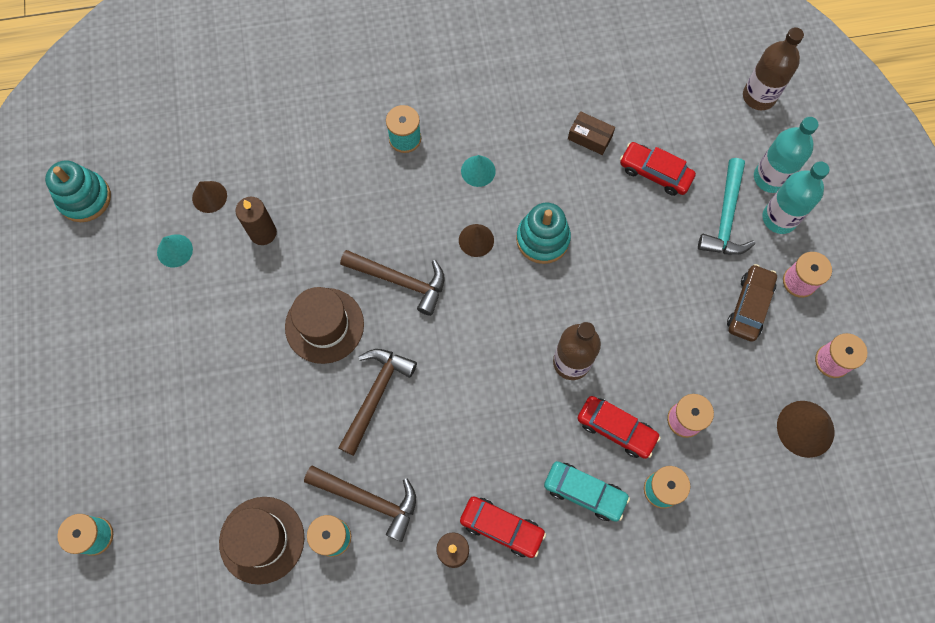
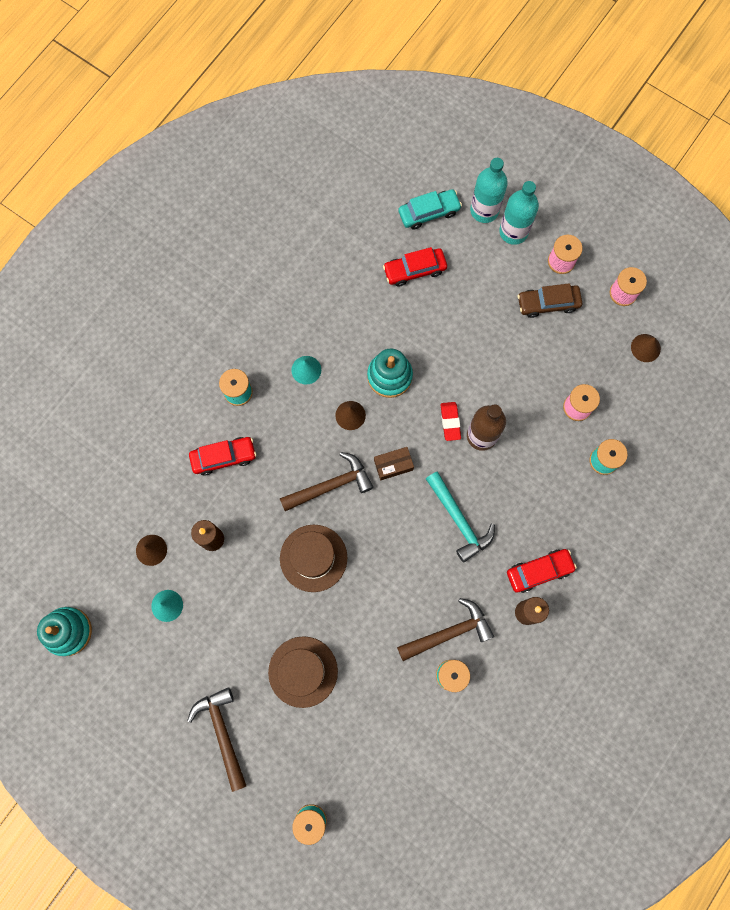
camera: 45 degrees left, 5 degrees up
(262, 540) = (412, 719): brown hat -> brown hat (303, 671)
(376, 395) = (389, 568): brown hammer -> brown hammer (222, 732)
(555, 325) = (450, 422): none -> red eraser
(584, 492) = (564, 505): turquoise car -> turquoise car (429, 212)
(590, 137) = (353, 283): brown box -> brown box (393, 465)
(616, 429) = (545, 450): red car -> red car (224, 457)
(725, 218) = (483, 260): turquoise hammer -> turquoise hammer (459, 520)
(749, 306) = (548, 303): brown car -> brown car turned 75 degrees counterclockwise
(759, 96) = (428, 162): brown bottle -> none
(805, 428) = (645, 348): brown cone -> brown cone, size x0.66

